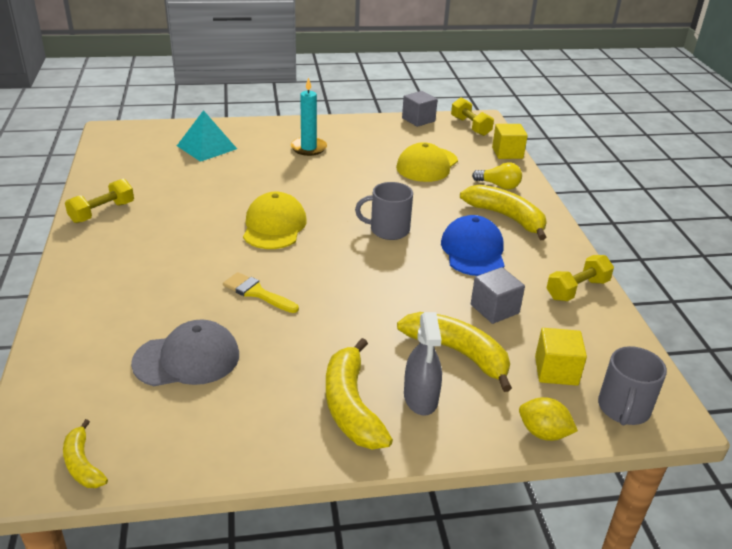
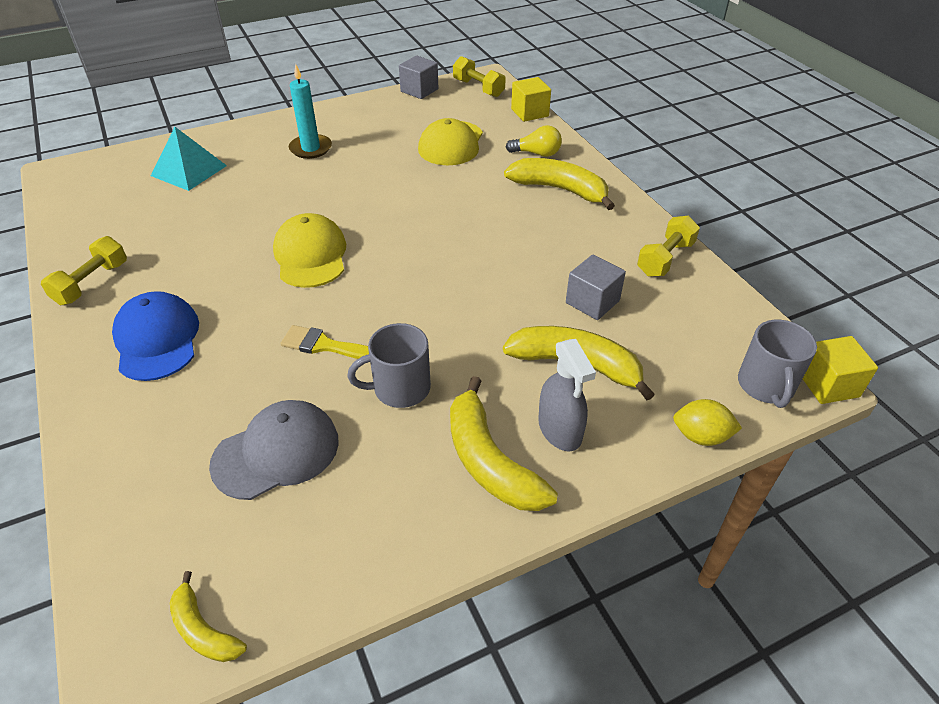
camera: 15 degrees left, 10 degrees up
(388, 230) = (441, 232): grey mug -> grey mug (400, 388)
(473, 251) = (542, 237): blue cap -> blue cap (157, 340)
(556, 371) = (683, 359): yellow cube -> yellow cube (828, 384)

